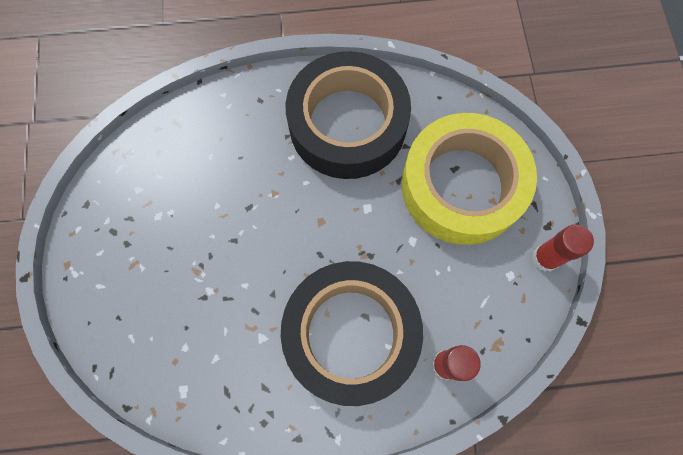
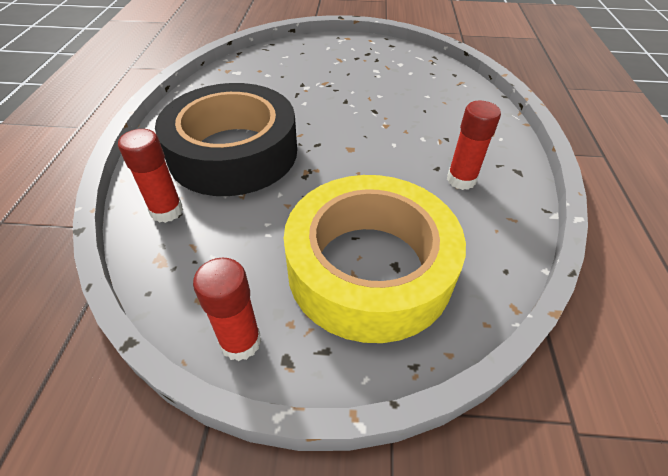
camera: 100 degrees right, 25 degrees down
(347, 124) = (461, 180): black tape -> red glue stick

